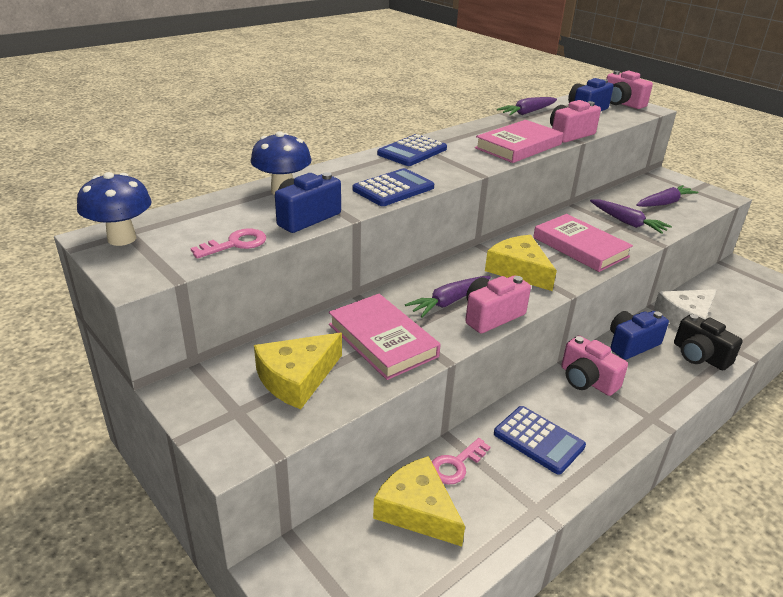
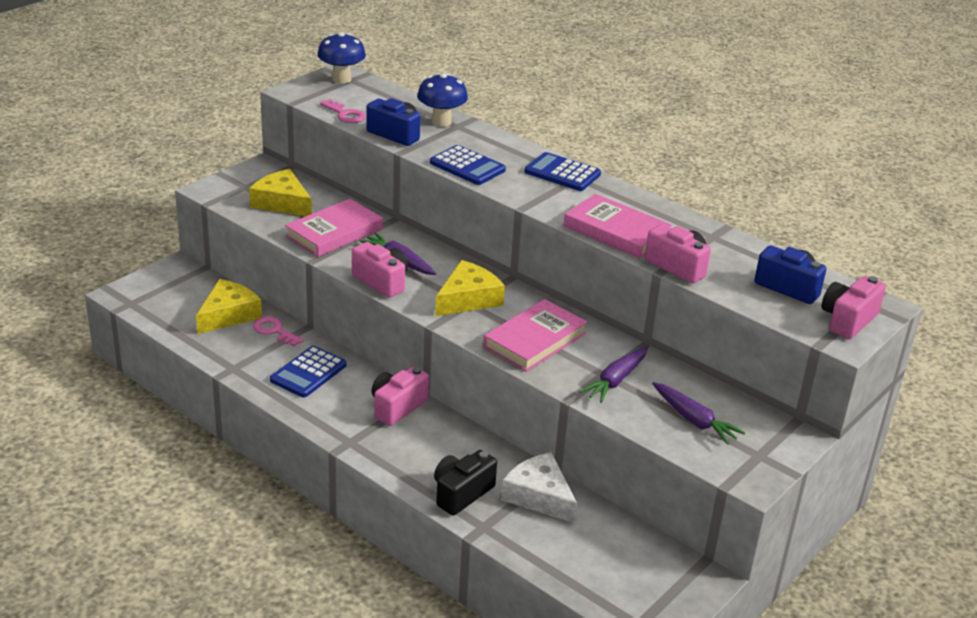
camera: 80 degrees right, 0 degrees up
(527, 112) = (742, 243): purple carrot -> none
(631, 344) = (468, 444): blue camera -> none

